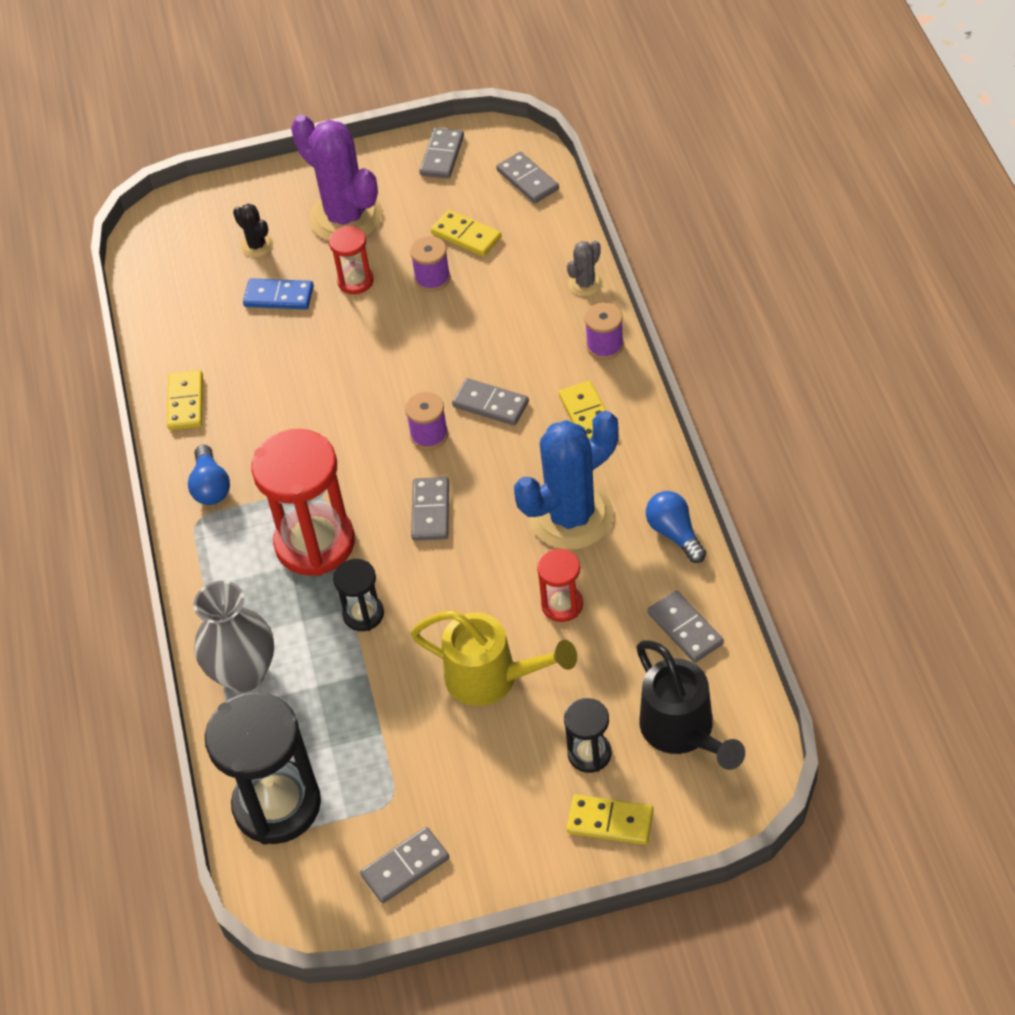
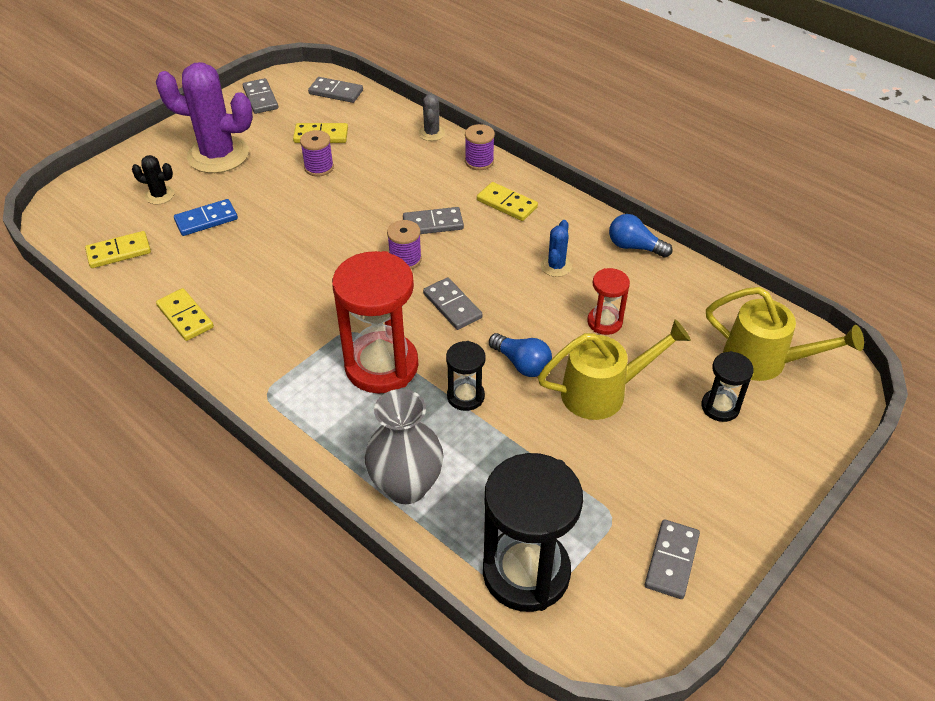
camera: 40 degrees left, 5 degrees down
(211, 486) = (258, 365): blue light bulb -> blue light bulb (522, 364)
(355, 281) = (260, 189): red hourglass -> none
(571, 516) = (556, 266): blue cactus -> blue cactus, size x0.45
(610, 822) = (780, 444): yellow domino -> yellow domino (119, 252)
(683, 731) = (764, 361): black watering can -> yellow watering can
(685, 628) = (699, 298): grey domino -> none

